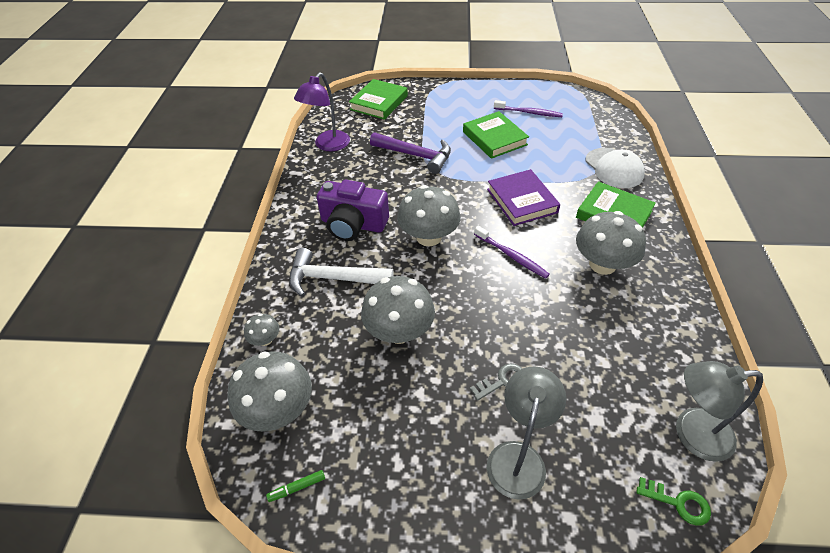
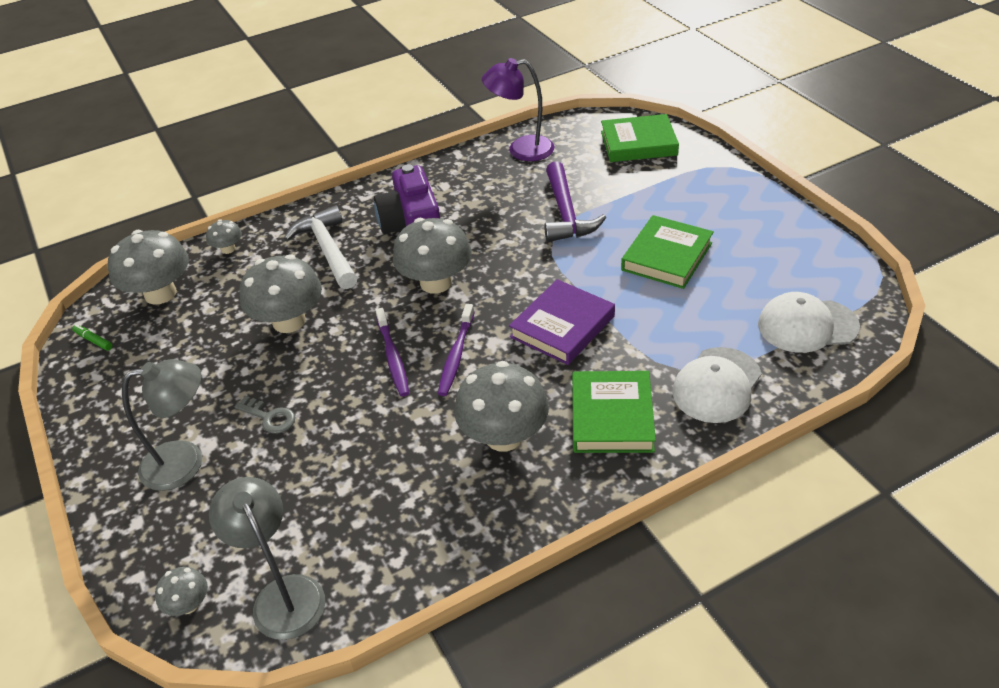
camera: 60 degrees right, 5 degrees down
(529, 113) = (761, 263): purple toothbrush -> purple toothbrush (393, 358)
(590, 122) = (807, 326): none -> white cap
(678, 503) = (188, 604): green key -> grey mushroom

